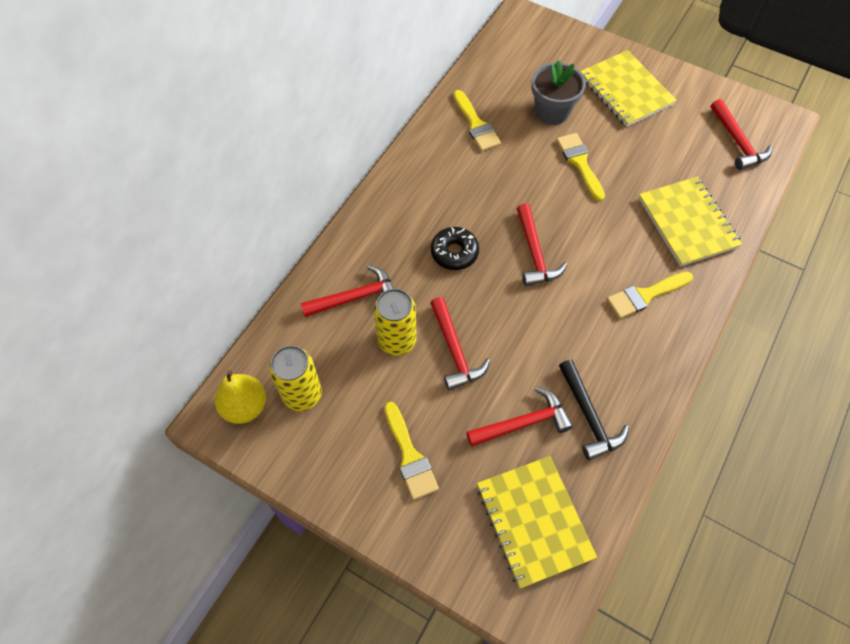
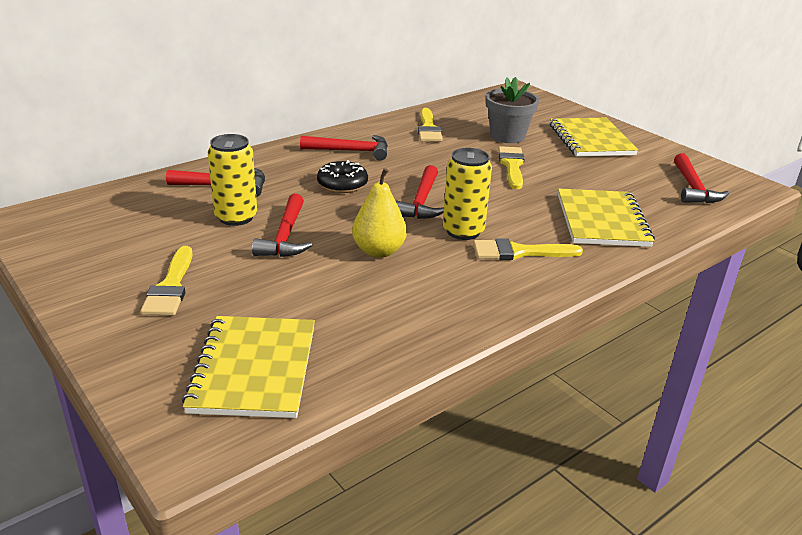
camera: 20 degrees right, 30 degrees down
(245, 406) = (56, 218): yellow pear -> yellow pear (378, 251)
(302, 394) = (114, 224): yellow can -> yellow can (463, 231)
(523, 423) = (310, 298): red hammer -> red hammer (351, 151)
(589, 416) = (387, 312): black hammer -> none

